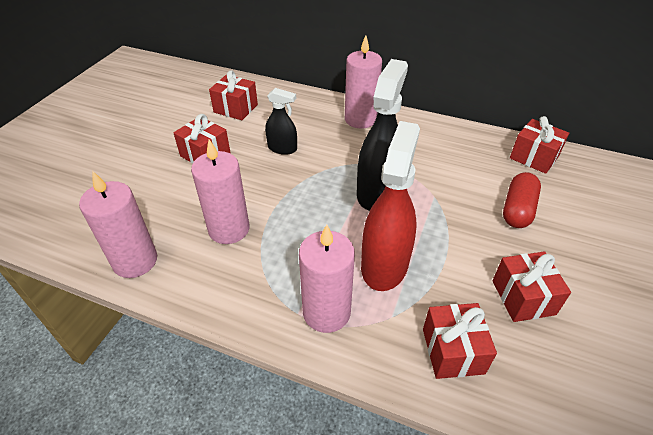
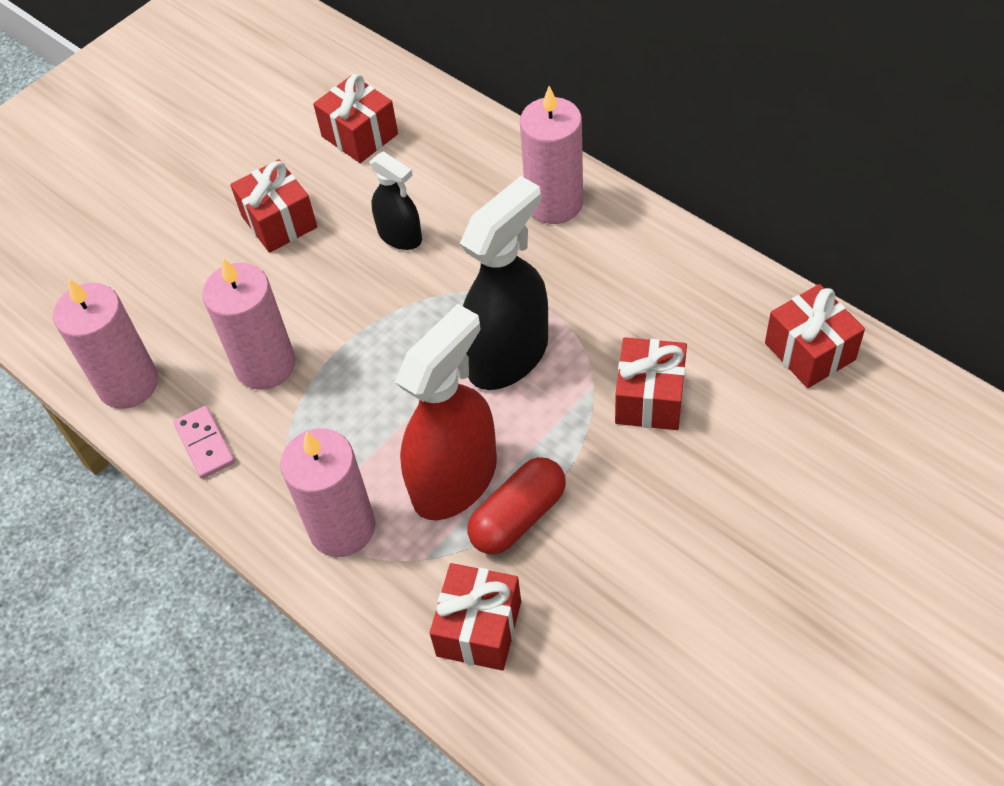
camera: 25 degrees right, 10 degrees up
(206, 284) = (205, 444): none -> pink domino
(517, 209) = (712, 443): red capsule -> red capsule (518, 517)
(523, 297) = (623, 585): red gift -> red gift (649, 398)

